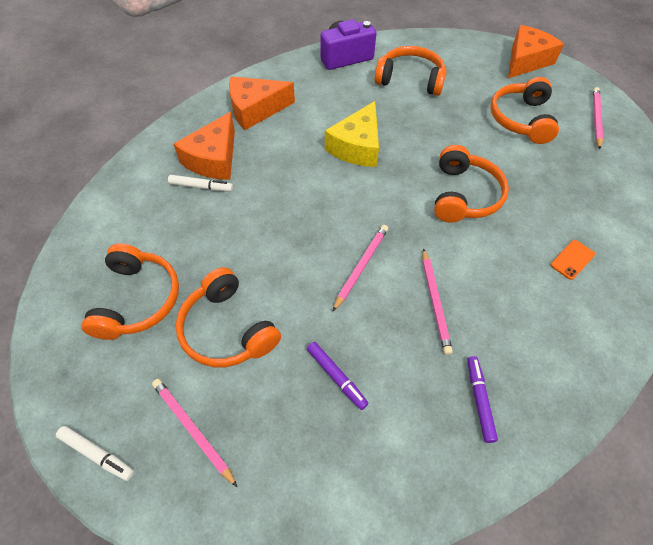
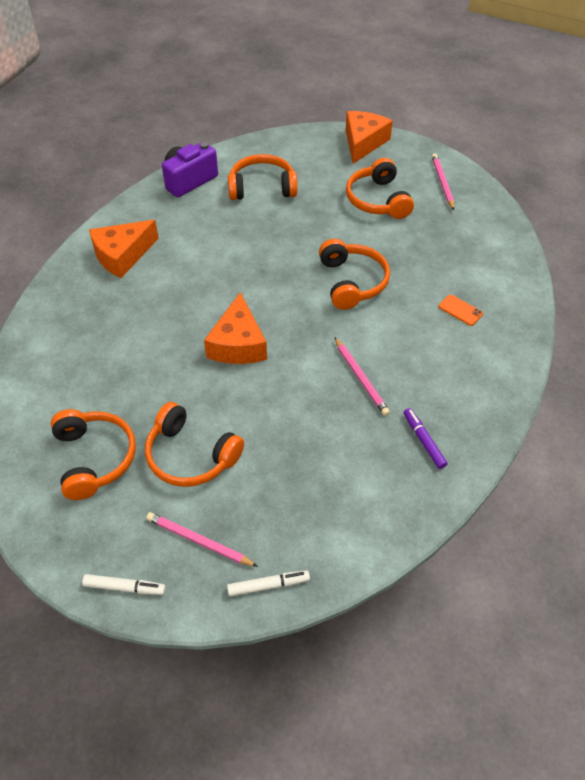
camera: 20 degrees left, 5 degrees down
(201, 187) = (104, 343): white marker -> white marker (268, 585)
(214, 159) = (103, 313): orange cheese -> orange cheese (238, 344)
(336, 377) = (302, 462): purple marker -> none
(357, 146) = (238, 265): yellow cheese -> none
(361, 266) = (286, 369): pink pencil -> none
(572, 259) = (460, 310): orange phone -> orange phone turned 75 degrees counterclockwise

